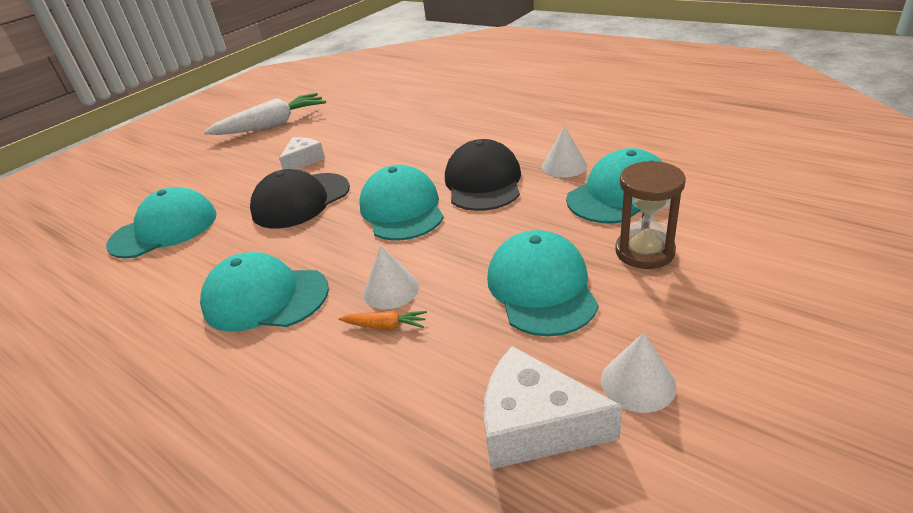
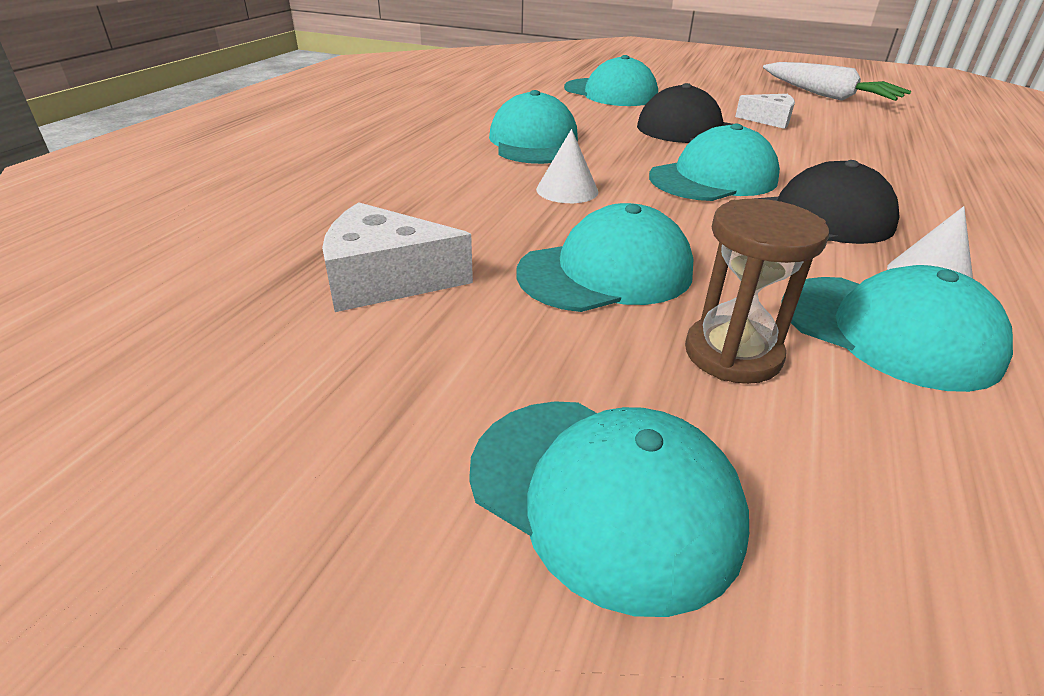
camera: 70 degrees right, 0 degrees up
(385, 326) = (512, 194): orange carrot -> none
(535, 425) = (385, 279): white cheese -> white cheese turned 90 degrees counterclockwise
(638, 383) = (450, 343): white cone -> none
(781, 324) = (603, 496): none -> turquoise cap

